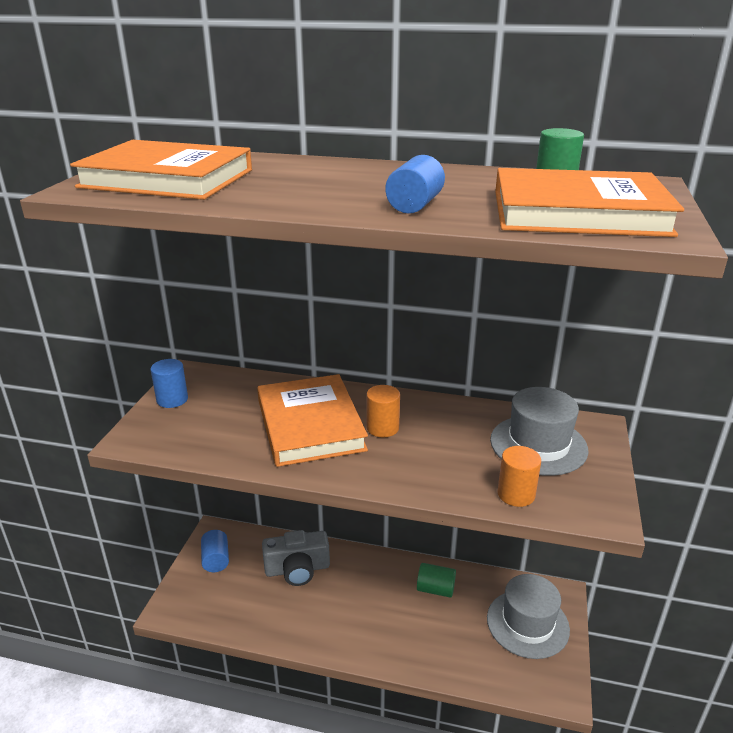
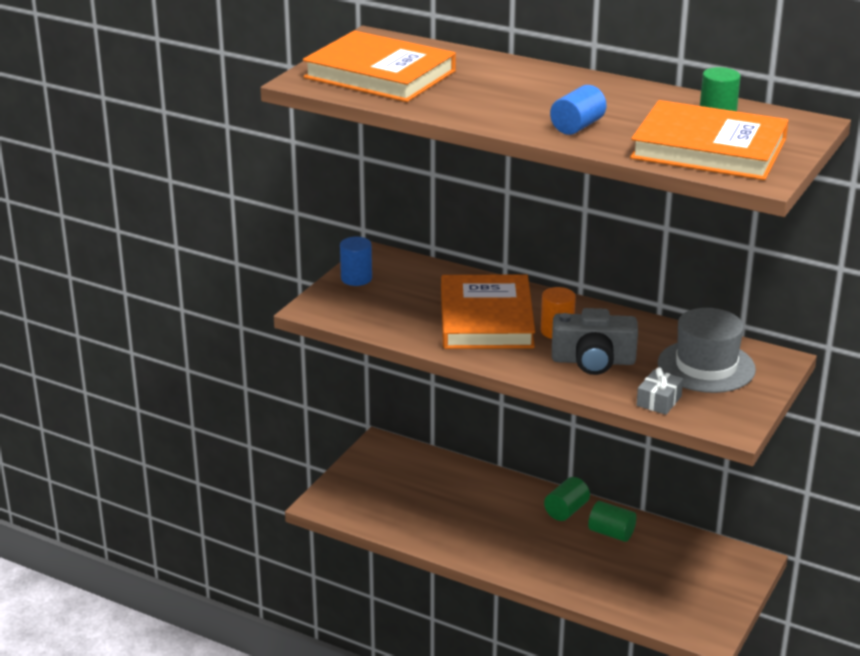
camera: 15 degrees right, 0 degrees up
(216, 560) = (378, 469): blue cylinder -> none
(297, 569) = (464, 491): grey camera -> grey camera (593, 361)
(390, 572) = (566, 510): none -> green cylinder
(516, 494) = (659, 401): orange cylinder -> grey gift
(527, 623) = (700, 578): grey hat -> none

